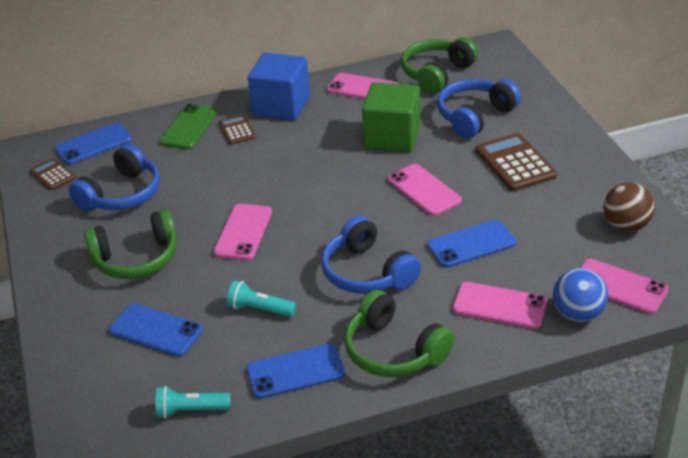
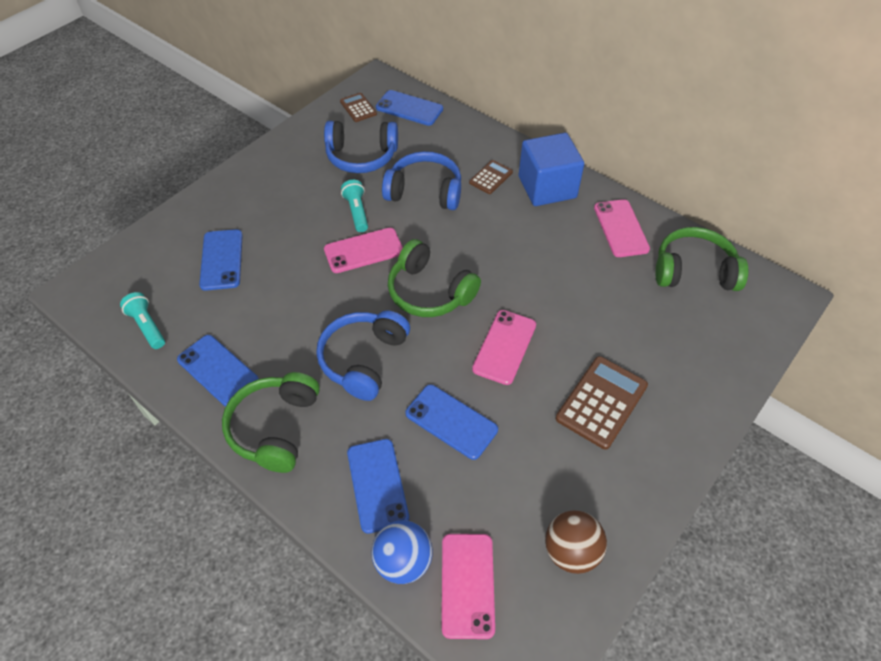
camera: 55 degrees right, 15 degrees up
(52, 175) = (358, 108): brown calculator -> brown calculator turned 45 degrees counterclockwise
(136, 259) = (294, 205): green headphones -> green headphones (429, 291)
(189, 127) = (472, 147): green phone -> none
(259, 309) = (278, 309): turquoise flashlight -> turquoise flashlight (357, 212)
(392, 137) = (564, 285): green cube -> none
(475, 116) = (651, 334): blue headphones -> blue headphones (424, 191)
(499, 306) = (377, 485): pink phone -> blue phone

